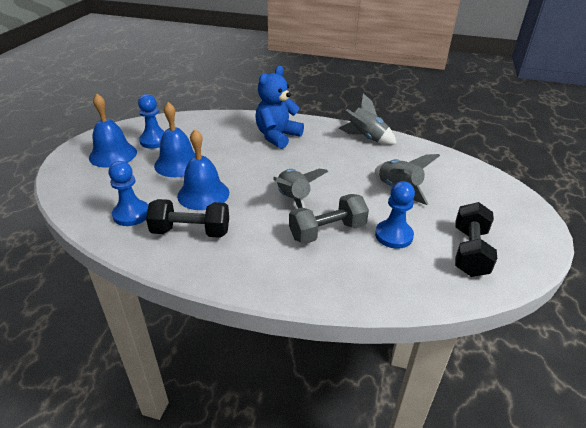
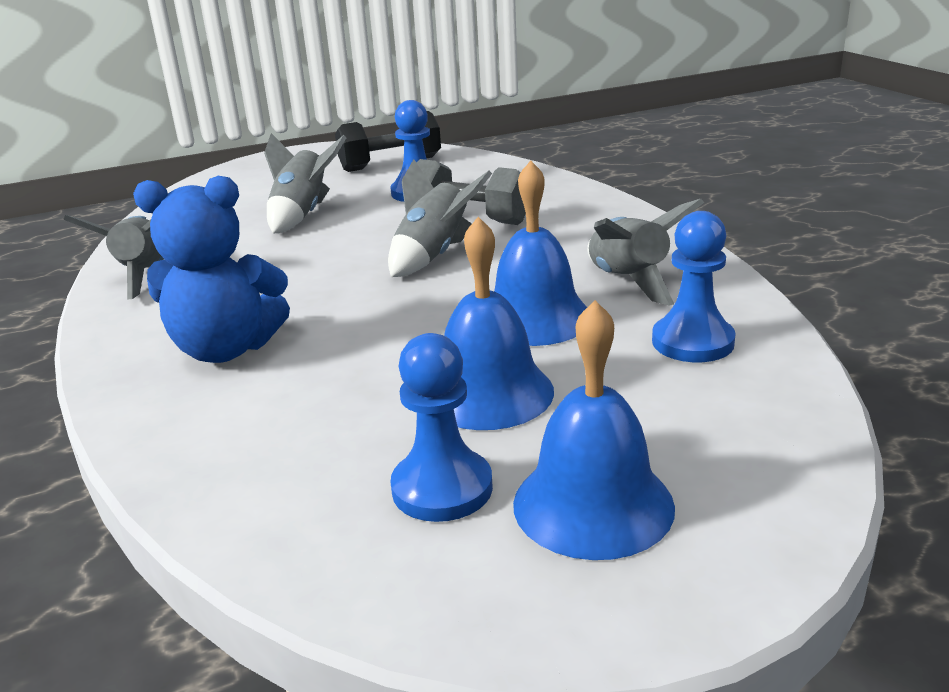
camera: 125 degrees left, 10 degrees down
(191, 232) = (628, 282): black dumbbell -> grey rocket

